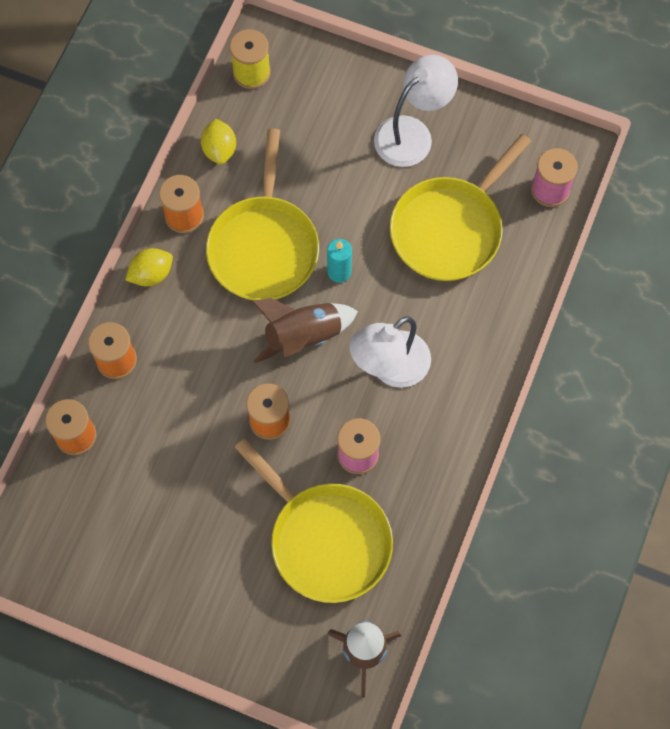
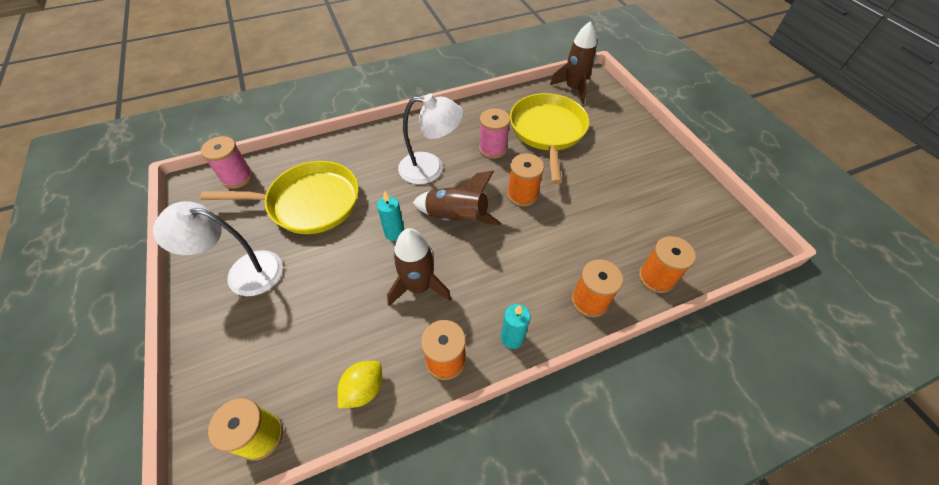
camera: 135 degrees left, 15 degrees down
(151, 274) = (512, 338): yellow lemon -> turquoise candle
(264, 247) = (418, 286): yellow pan -> brown rocket

